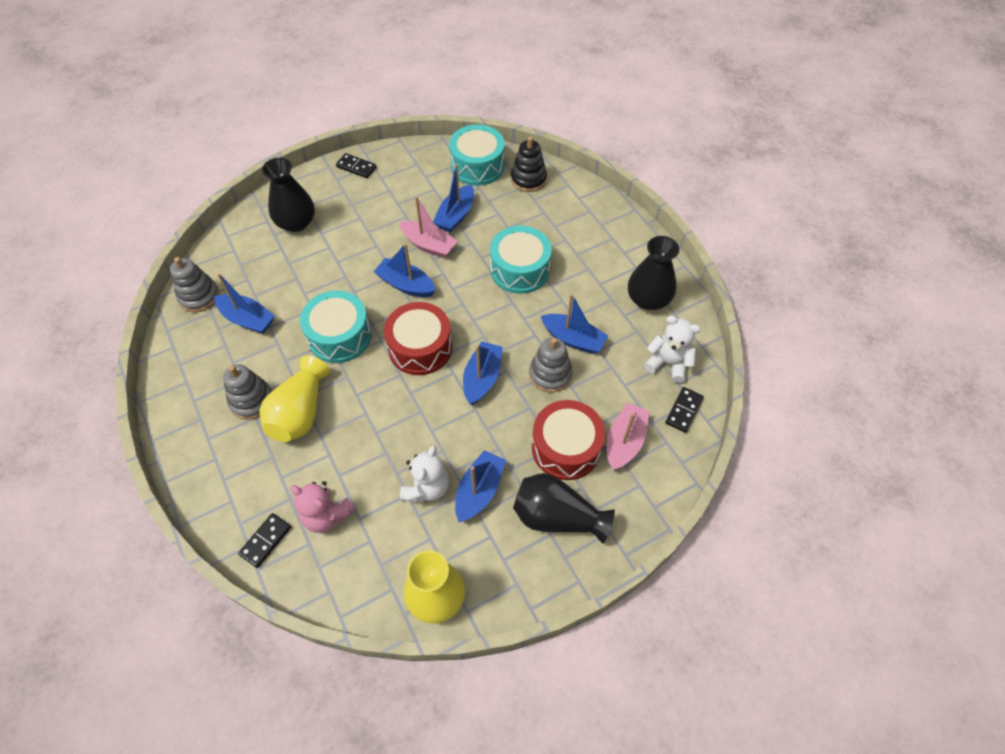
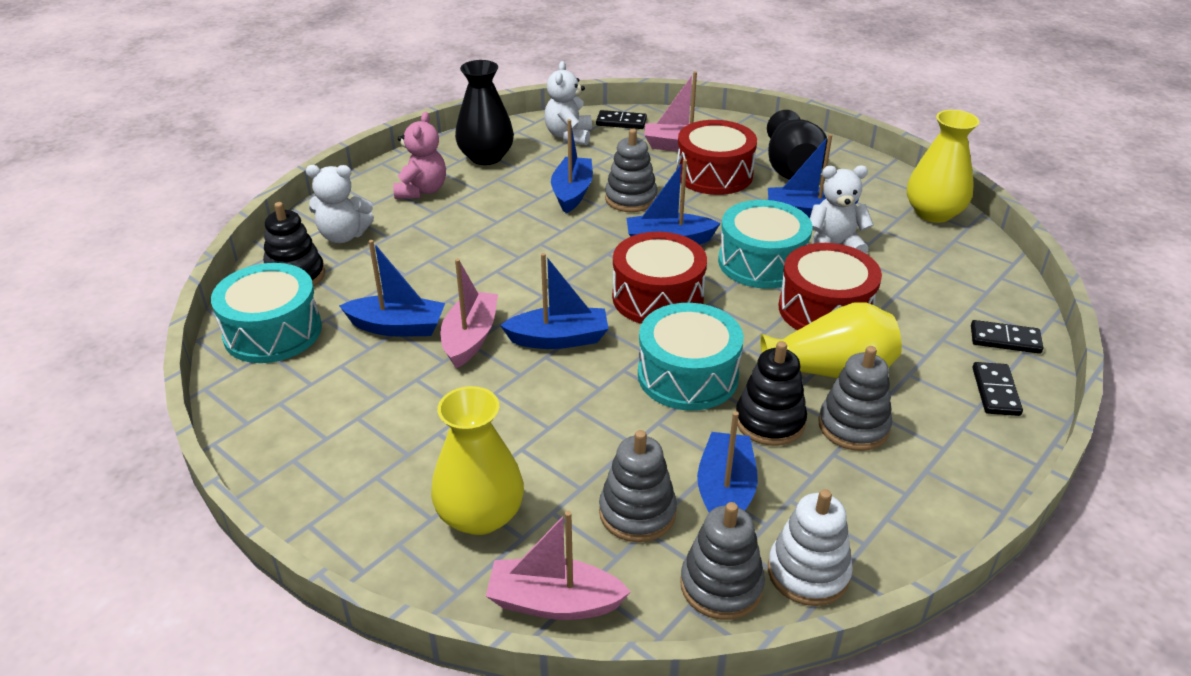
camera: 110 degrees left, 20 degrees down
(181, 332) = (808, 572): none -> white stacking toy
(233, 236) = (554, 602): none -> pink boat
(259, 280) = (637, 512): none -> grey stacking toy
(281, 360) = (769, 421): none -> black stacking toy
(296, 222) = (480, 515): black vase -> yellow vase
(327, 515) = (931, 304): pink teddy bear -> pink teddy bear (422, 190)
(356, 167) = (303, 481): black domino -> black domino (996, 391)
(357, 440) = (825, 309): none -> red drum
(406, 285) = (559, 339): blue boat -> blue boat turned 105 degrees counterclockwise
(520, 269) = (482, 248): turquoise drum -> turquoise drum (761, 262)
(565, 205) = (343, 236): none -> white teddy bear

